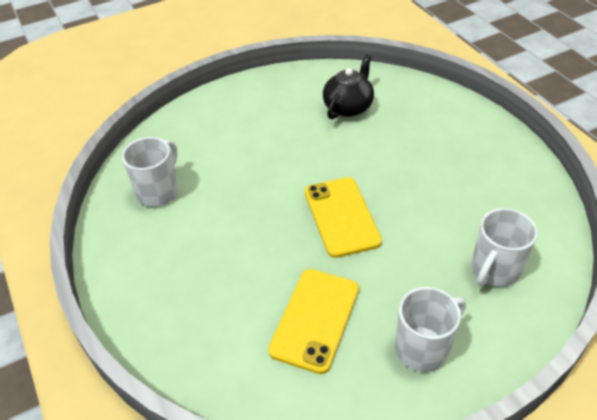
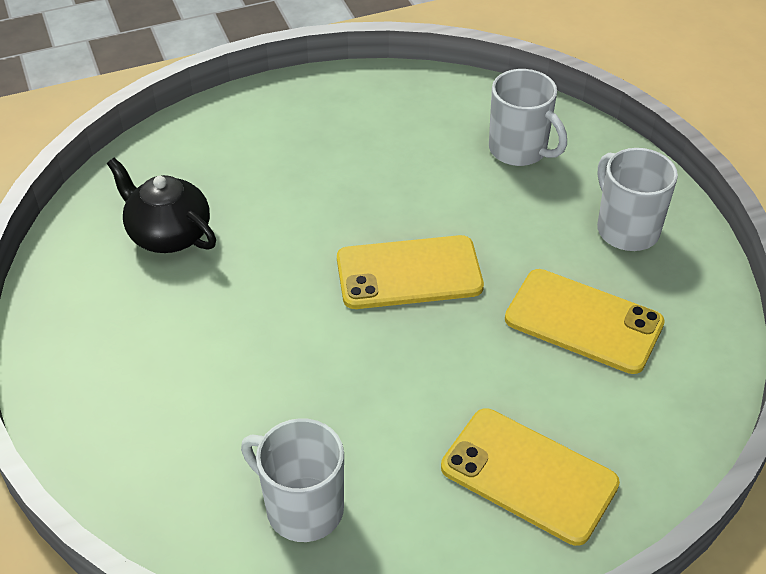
camera: 85 degrees left, 0 degrees up
(179, 292) = (529, 476): none -> yellow phone

